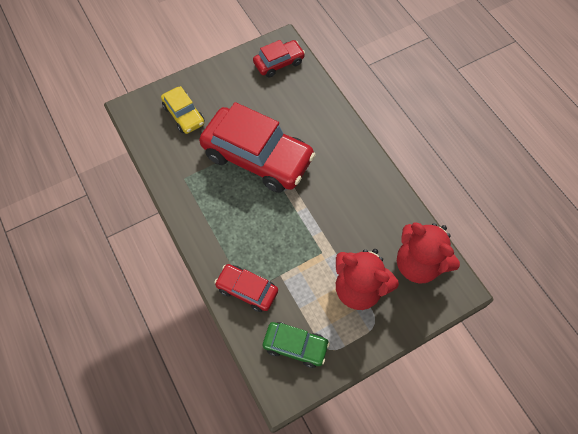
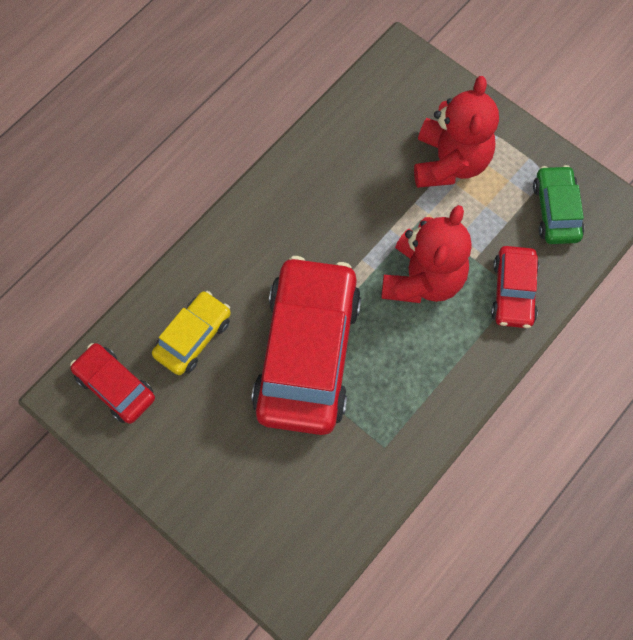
camera: 110 degrees left, 5 degrees up
(184, 115) = (271, 498): yellow car -> yellow car (193, 337)
(418, 264) = (388, 105): red teddy bear -> red teddy bear (423, 279)

